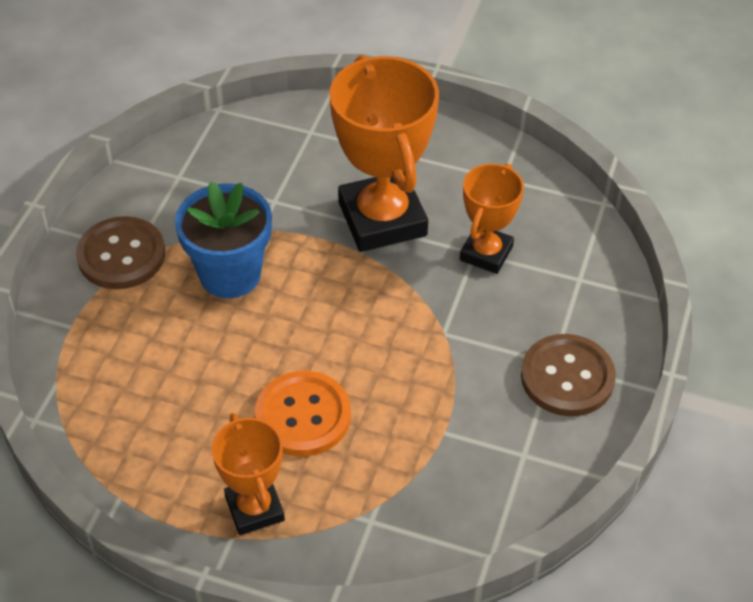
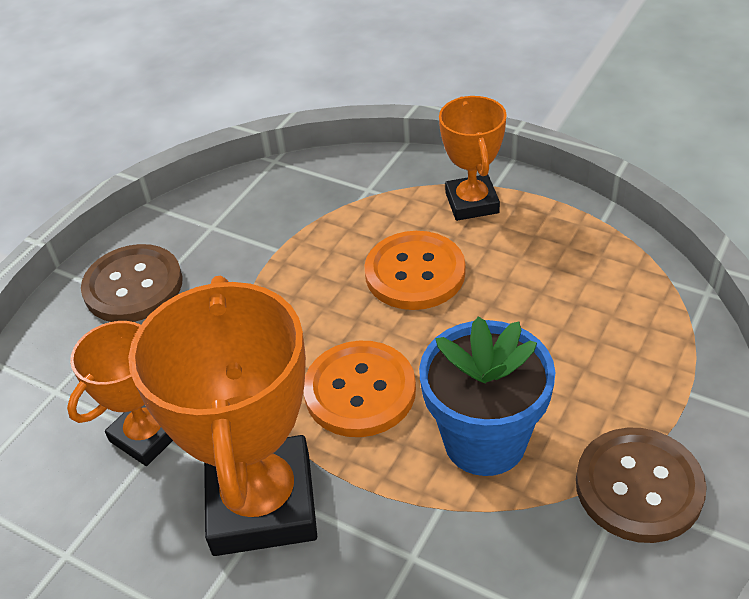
camera: 165 degrees left, 5 degrees down
(331, 301) = (360, 391): none -> orange button

